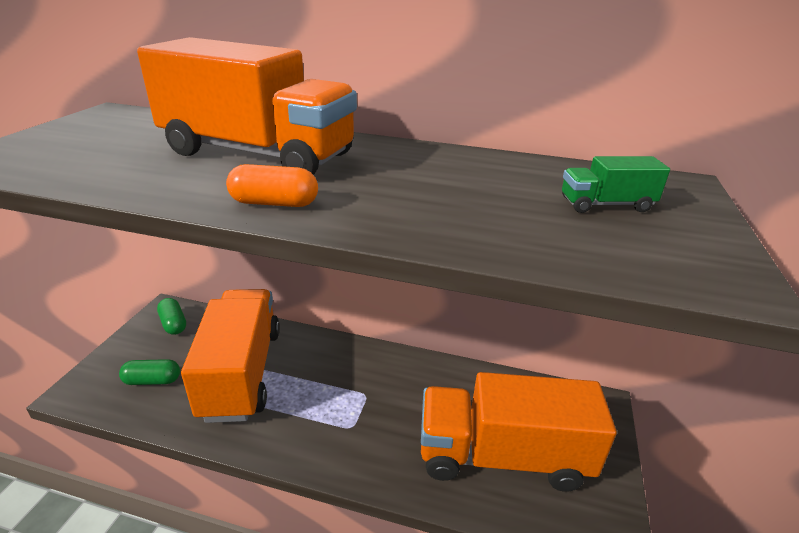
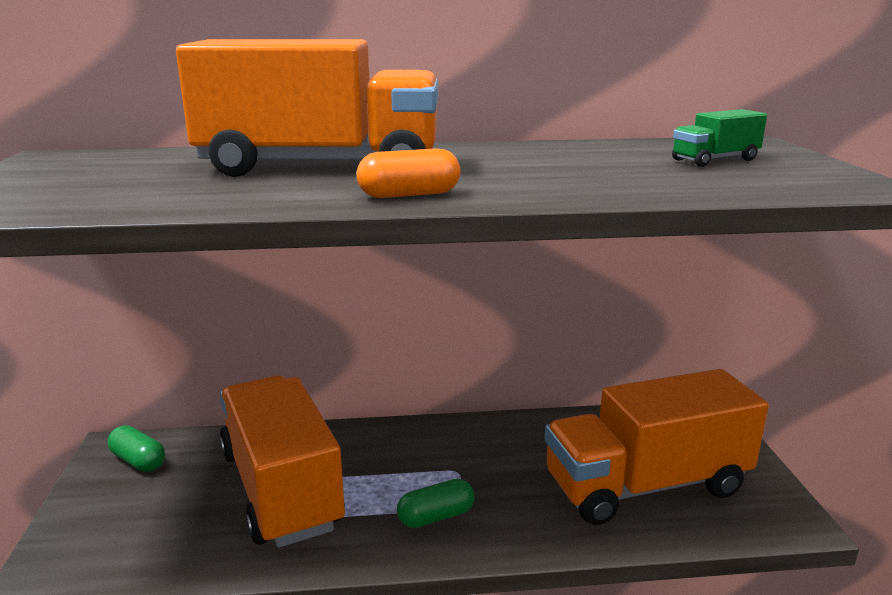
camera: 20 degrees left, 10 degrees down
(152, 380) = (158, 529): green capsule -> green capsule (436, 516)

